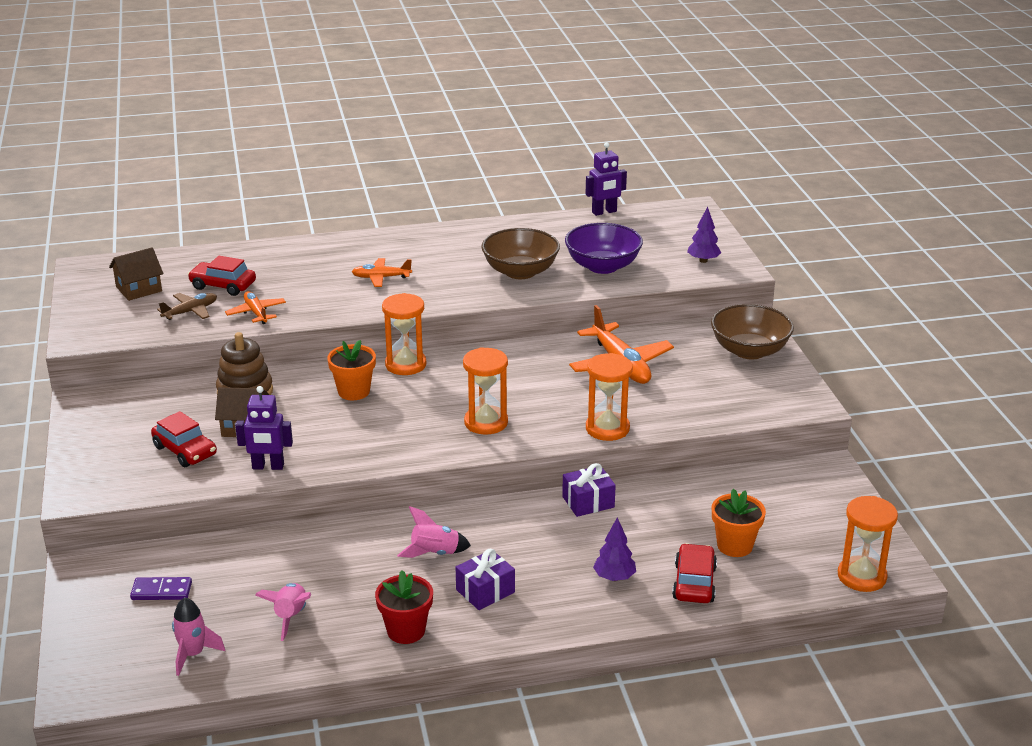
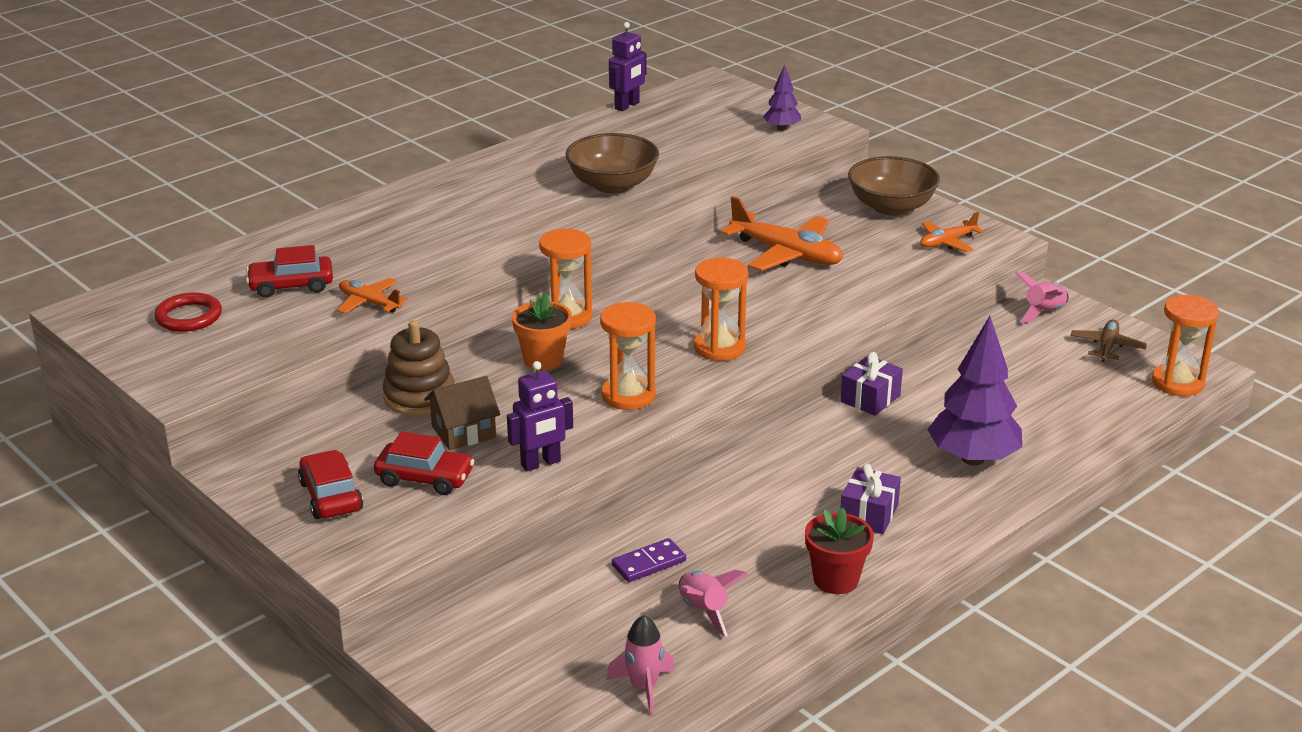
camera: 30 degrees left, 0 degrees up
(139, 289) = (189, 317): brown house -> red ring
(161, 591) = (531, 639): purple domino -> purple domino (649, 563)
(190, 311) = (287, 323): brown plane -> brown plane (1107, 347)
(381, 278) = (468, 229): orange plane -> orange plane (947, 242)
(435, 553) = (778, 497): pink rocket -> pink rocket (1043, 313)
(602, 266) = (690, 158): purple bowl -> none
(607, 428) = (844, 317): orange hourglass -> orange hourglass (628, 395)
(614, 577) = (973, 458): purple tree -> purple tree, size x1.94
(694, 583) = (1047, 438): red car -> red car (331, 496)
(734, 546) = (1045, 393): orange flower pot -> none

